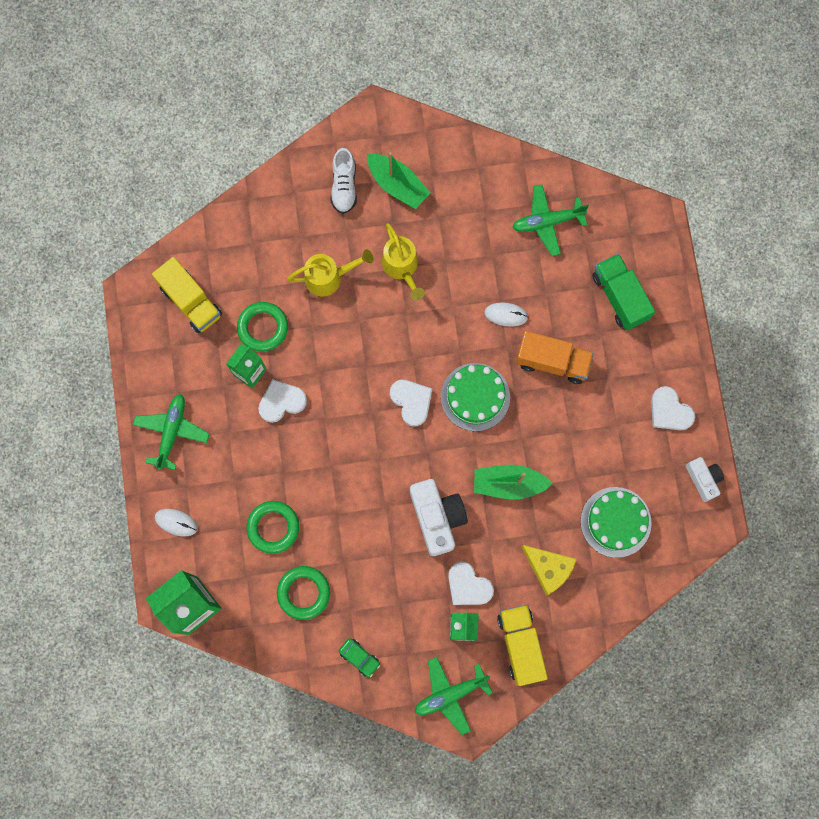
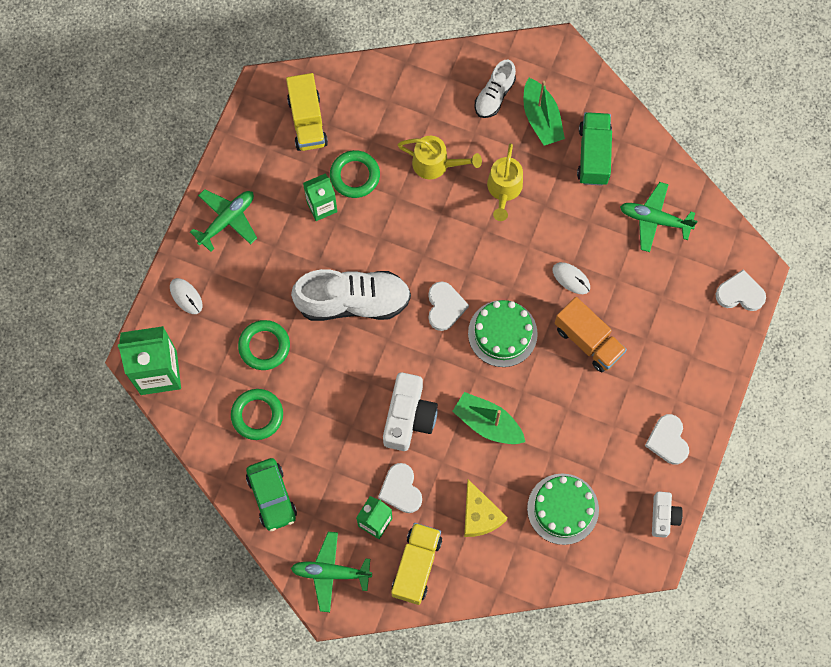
camera: 30 degrees right, 5 degrees down
(281, 402) = (334, 246): white heart -> white heart (740, 293)
(328, 442) = (353, 301): none -> white shoe
(359, 657) = (272, 496): green car -> green car, size x1.69
(620, 297) = (681, 318): green truck -> green truck (593, 155)

